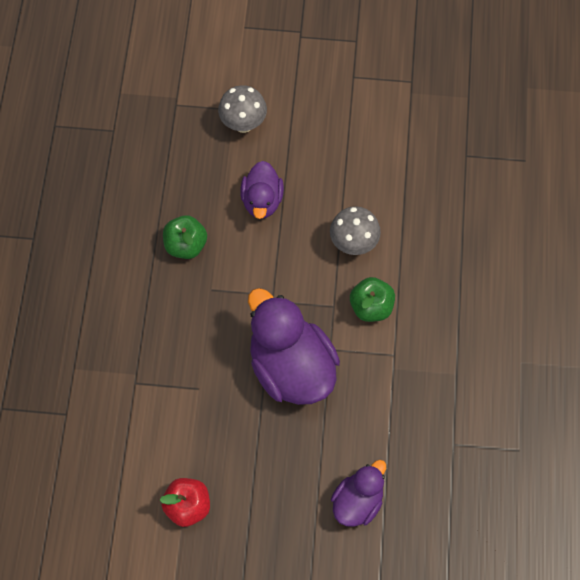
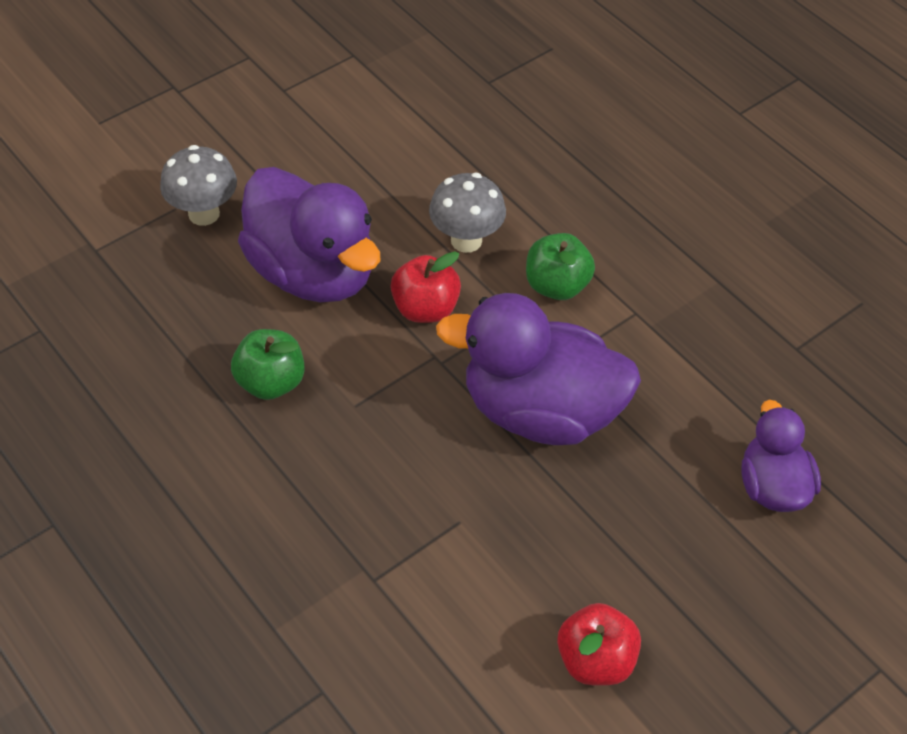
camera: 45 degrees left, 15 degrees down
(262, 200) = (313, 272): purple duck -> purple duck, size x1.77
(294, 265) = (425, 309): none -> red apple

